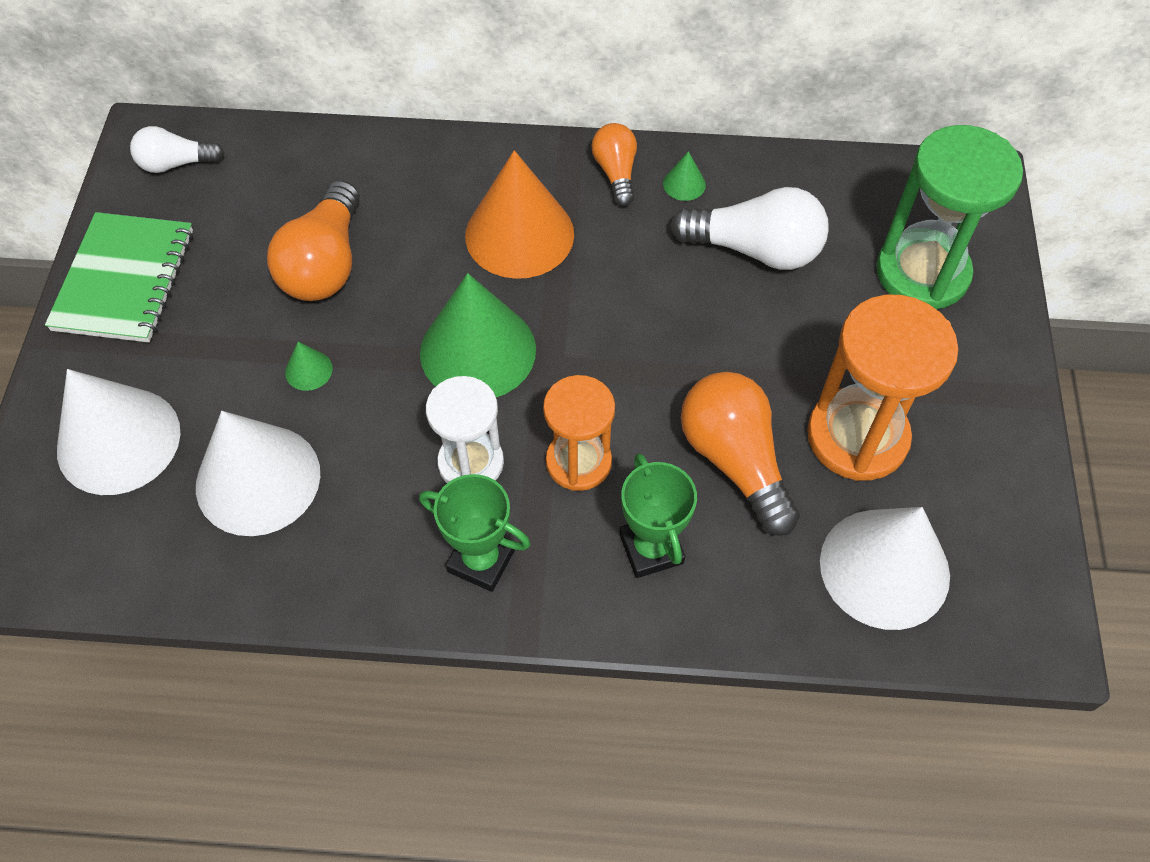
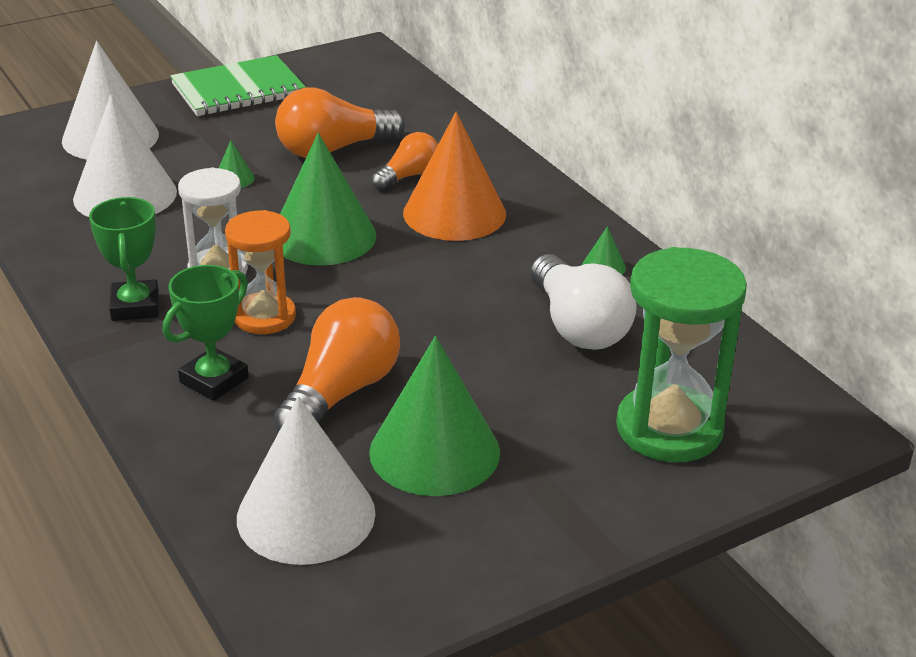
camera: 55 degrees right, 25 degrees down
(176, 164) = (354, 68): white light bulb -> none
(616, 173) = (572, 232): orange light bulb -> orange light bulb (408, 176)
(857, 437) = (434, 451): orange hourglass -> green cone

